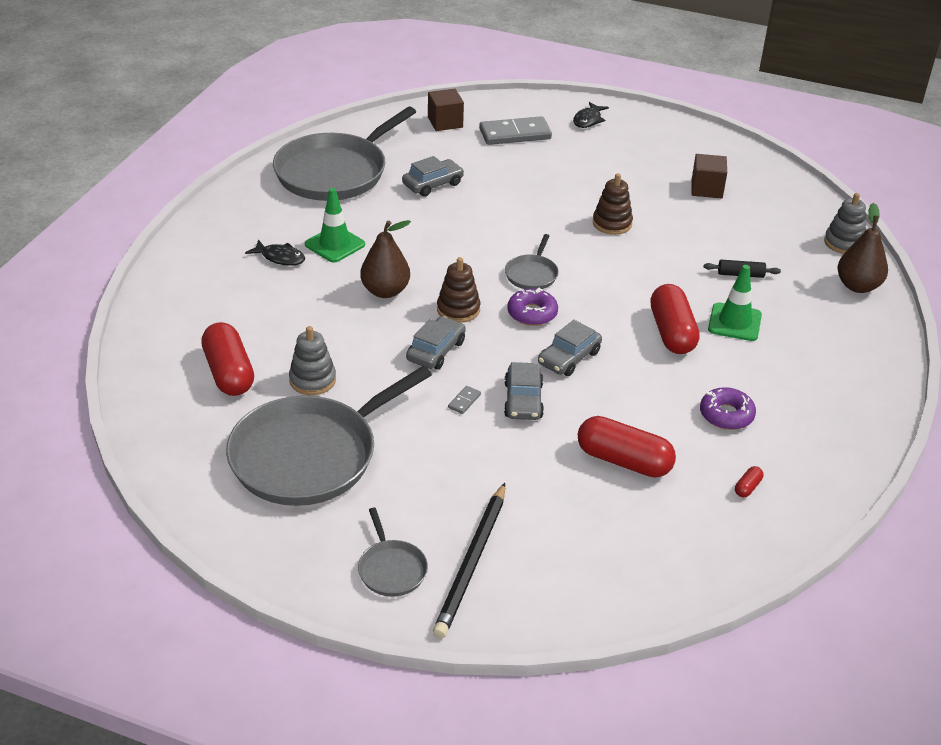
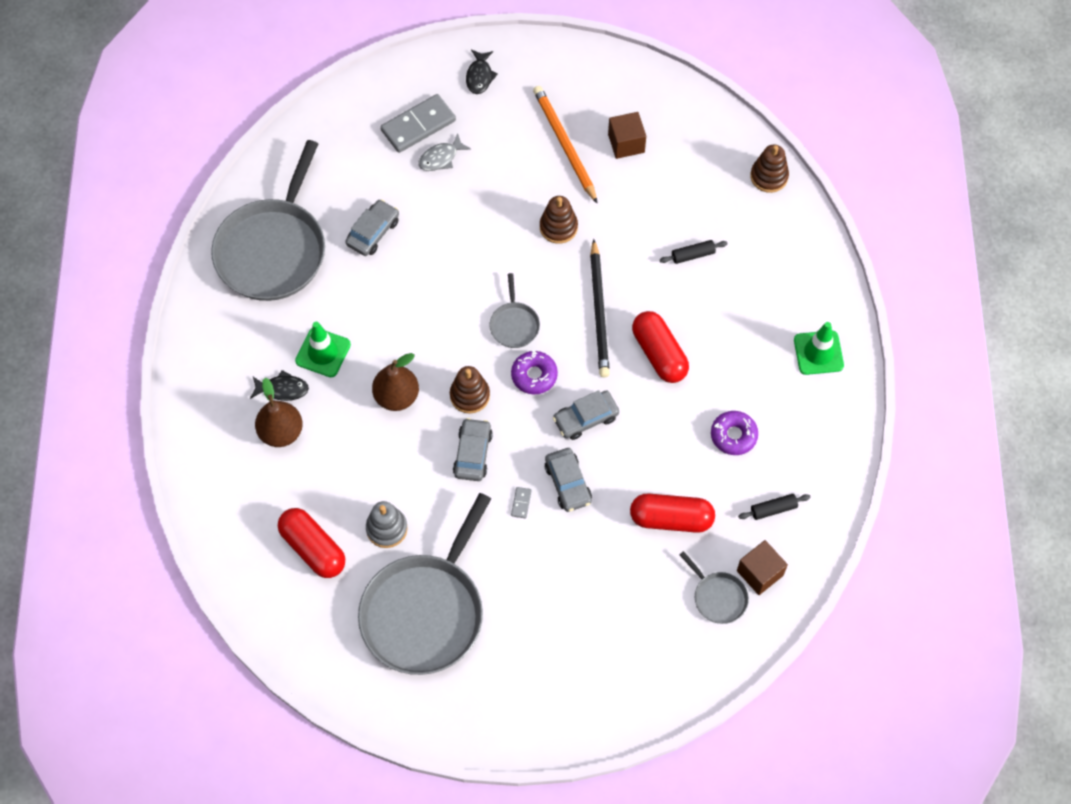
camera: 20 degrees left, 25 degrees up
(391, 569) = (541, 698): grey pan -> grey pan (718, 597)
(445, 122) = (343, 132): brown cube -> brown cube (760, 573)
(472, 563) = (597, 668): black pencil -> black pencil (599, 312)
(524, 156) = (441, 158): none -> grey fish
(569, 358) = (585, 418): grey car -> grey car turned 45 degrees clockwise
(646, 176) = (564, 144): none -> orange pencil
(734, 322) = (706, 320): green traffic cone -> green traffic cone (818, 353)
(747, 487) = (773, 509): red capsule -> black rolling pin
(844, 243) = (769, 176): grey stacking toy -> brown stacking toy
(857, 286) = (795, 232): brown pear -> brown pear (281, 432)

